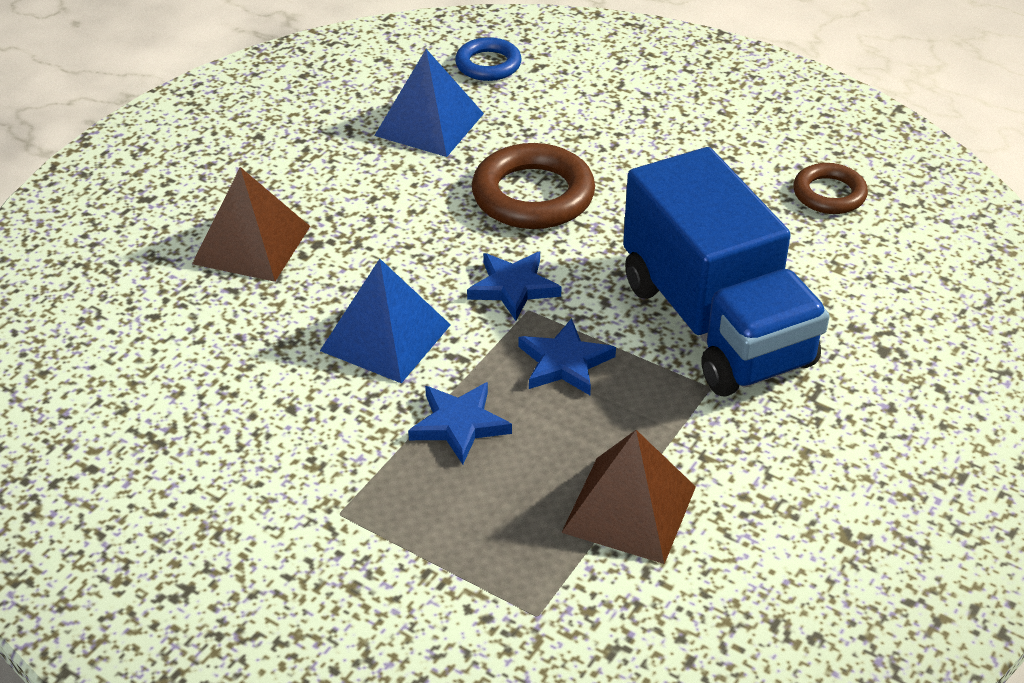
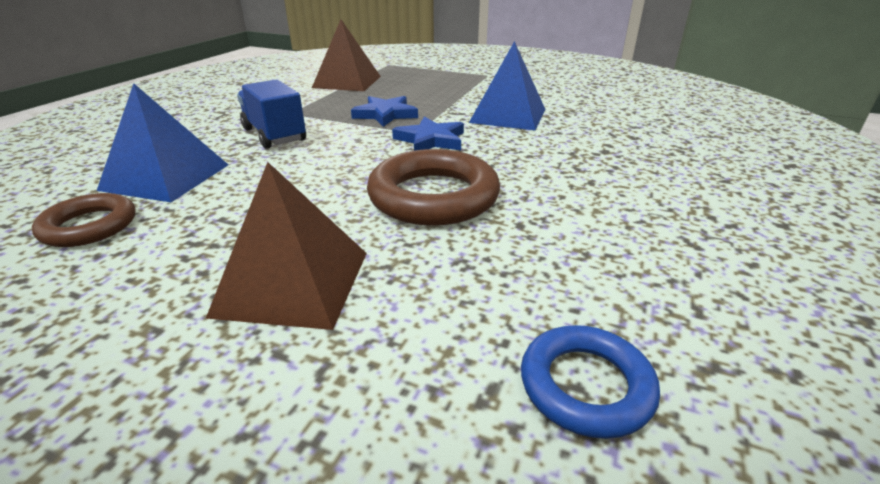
camera: 170 degrees right, 10 degrees down
(251, 244) = (655, 146): brown pyramid -> brown pyramid (293, 283)
(429, 124) = (599, 259): blue pyramid -> blue pyramid (166, 177)
(459, 424) = (443, 94): blue star -> none
(715, 323) = (274, 135): blue truck -> blue truck, size x0.50

